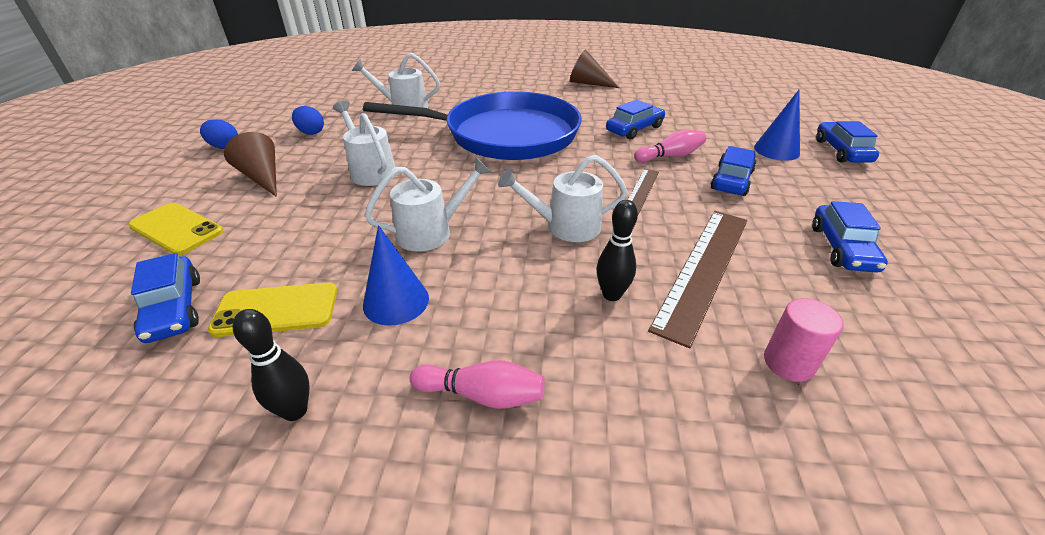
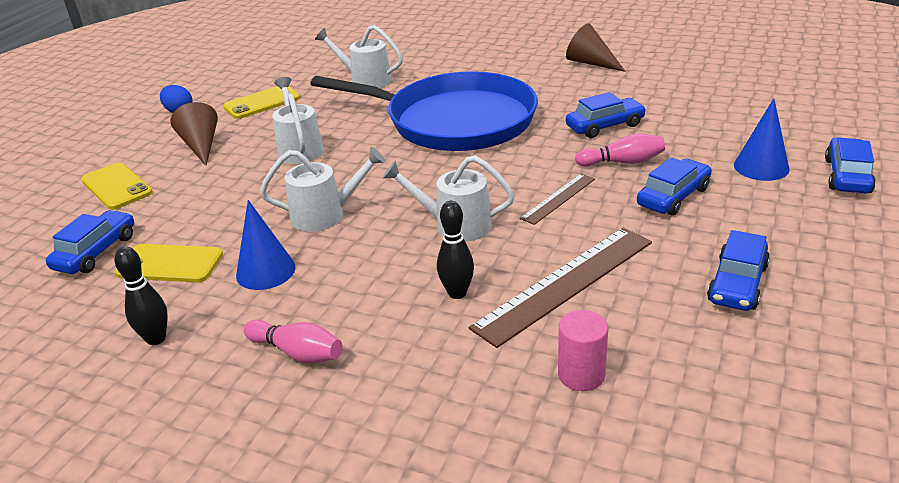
camera: 20 degrees right, 5 degrees down
(174, 308) = (96, 252): blue car -> blue car turned 150 degrees counterclockwise
(311, 132) = (262, 102): blue egg -> yellow phone

